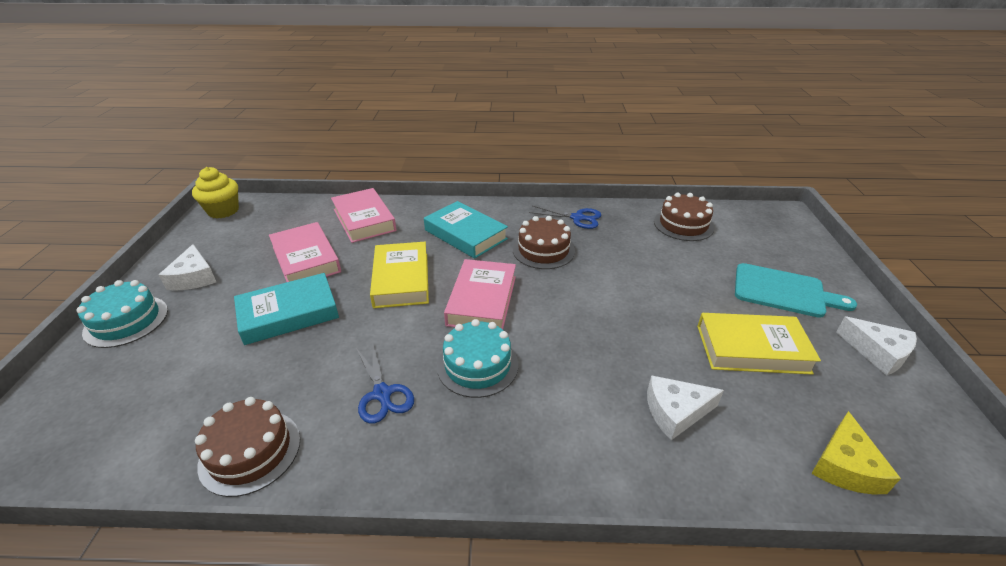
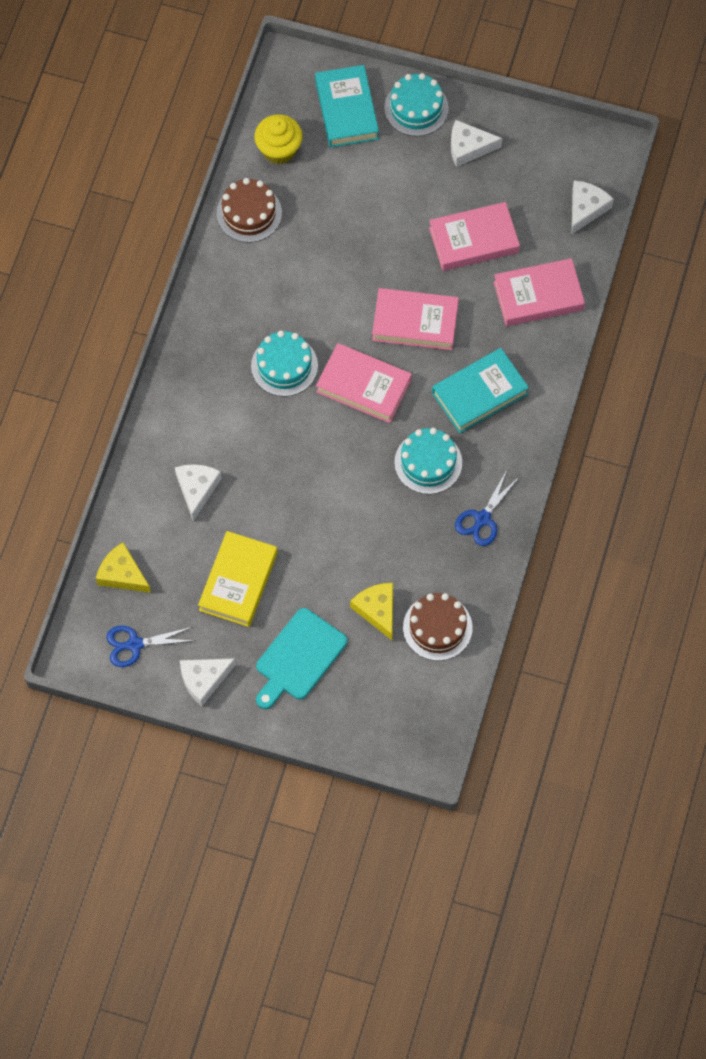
camera: 105 degrees right, 30 degrees up
(223, 211) = (596, 155): yellow cupcake -> yellow cupcake (279, 150)
(277, 209) = (586, 208): none -> white cheese
(289, 314) = (390, 229): turquoise book -> turquoise book (346, 110)
(382, 394) = (275, 295): blue scissors -> blue scissors (135, 644)
(401, 279) = (415, 322): yellow book -> pink book
(543, 250) = (428, 462): brown cake -> turquoise cake
(697, 255) = (377, 610): none -> yellow cheese

